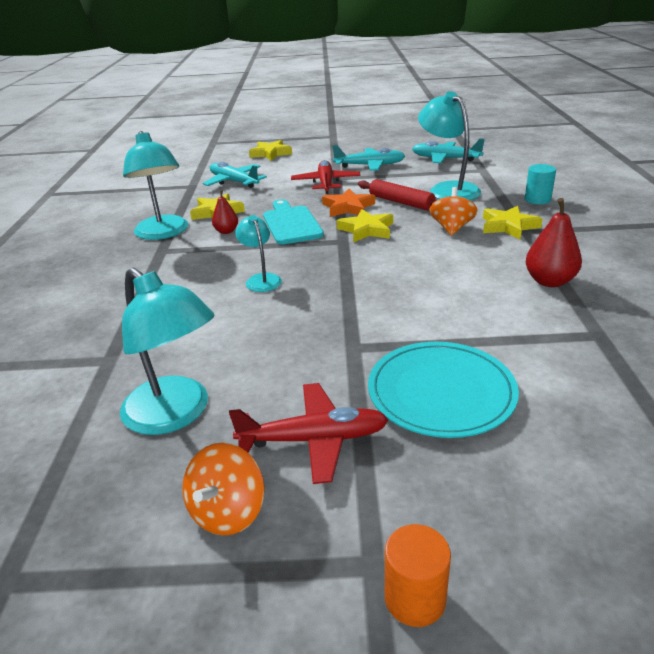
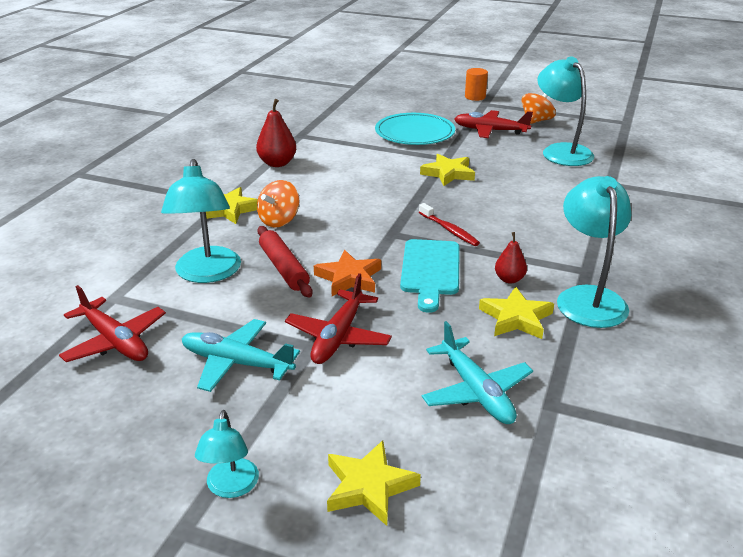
camera: 160 degrees left, 0 degrees up
(261, 279) = (488, 214): turquoise lamp -> turquoise lamp (231, 487)
(293, 255) = (449, 230): none -> red toothbrush
(366, 230) = (358, 240): yellow star -> yellow star (448, 173)
(445, 159) = (115, 341): turquoise plane -> red plane
(537, 199) = (150, 231): turquoise cylinder -> none

